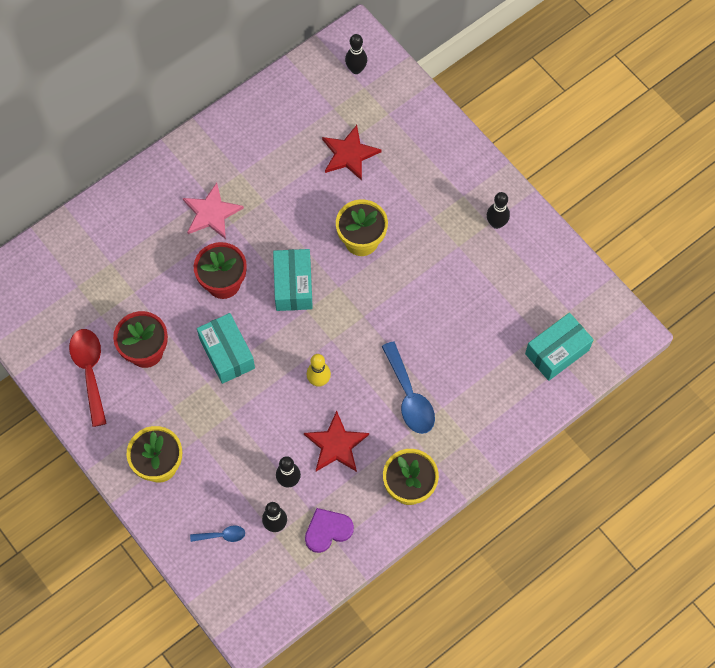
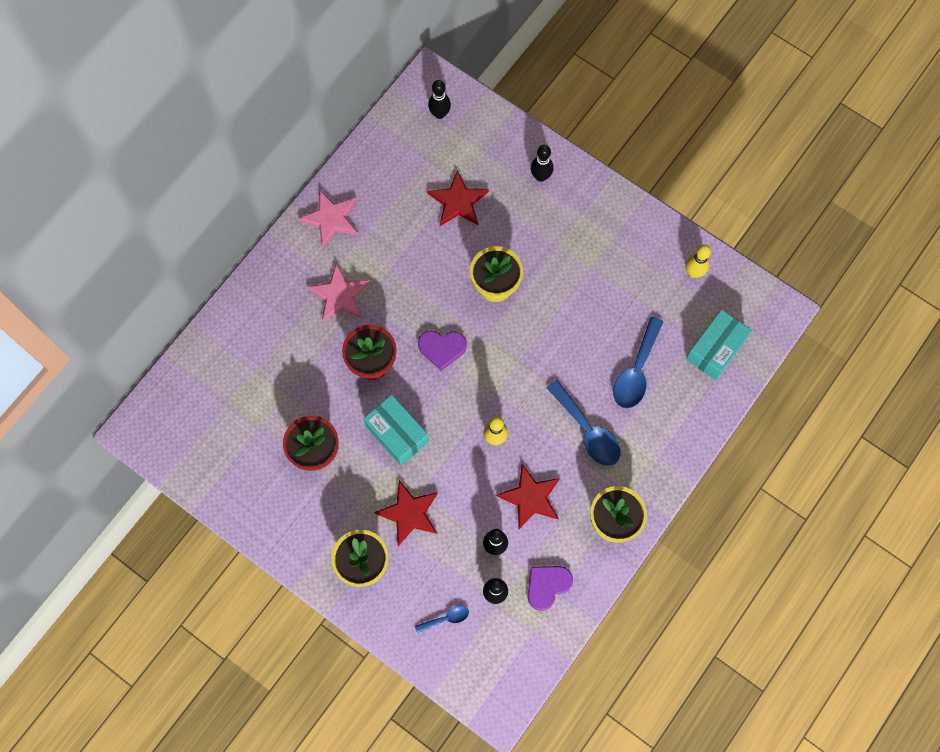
camera: 15 degrees left, 5 degrees up
(90, 372) = (266, 487): red spoon -> none
(216, 429) = (409, 513): none -> red star
(224, 141) = (331, 219): none -> pink star
(293, 286) = (442, 348): turquoise box -> purple heart
(473, 353) = (636, 371): none -> blue spoon
(496, 223) = (621, 236): black bowling pin -> black bowling pin (541, 176)
(557, 274) = (693, 272): none -> yellow bowling pin

